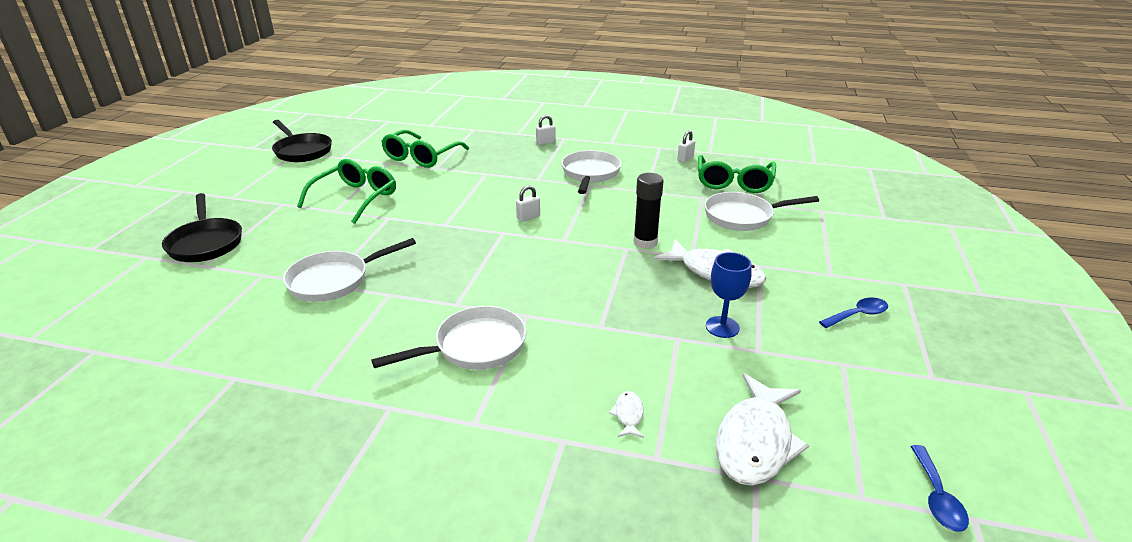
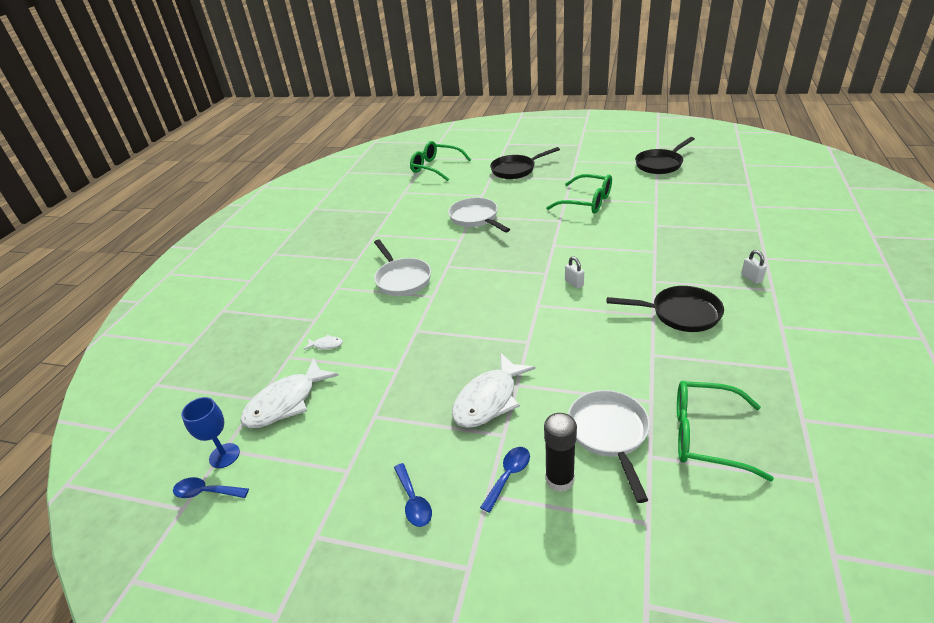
camera: 95 degrees right, 5 degrees up
(421, 157) = (674, 214): green glasses -> green glasses (435, 167)
(590, 174) = (680, 313): white pan -> black pan
(645, 242) = (540, 354): black glue stick -> black glue stick (559, 479)
(685, 159) = (763, 392): white padlock -> none
(722, 327) = (407, 397): blue goblet -> blue goblet (224, 455)
(755, 441) = (286, 402): white fish -> white fish turned 75 degrees counterclockwise
(805, 263) = (508, 475): none -> blue spoon

